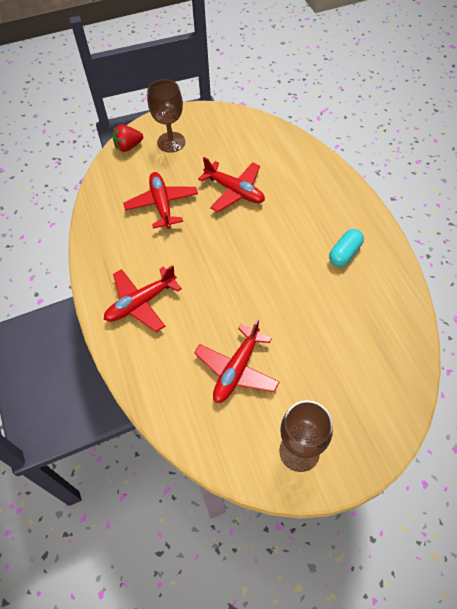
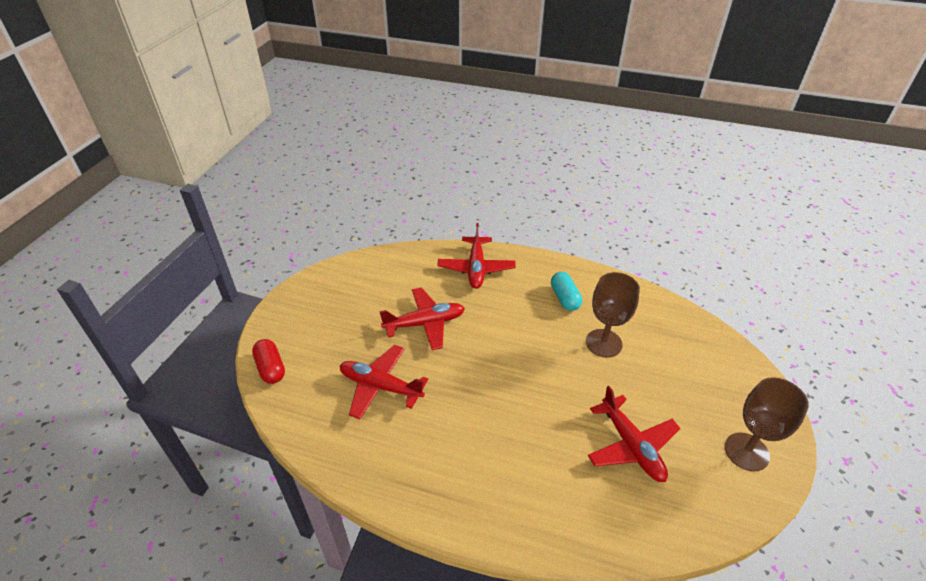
camera: 55 degrees left, 15 degrees down
(128, 147) = (271, 368): red strawberry -> red capsule
(141, 303) = (489, 480): red plane -> red plane (476, 268)
(171, 142) = (309, 331): brown goblet -> brown goblet (603, 343)

